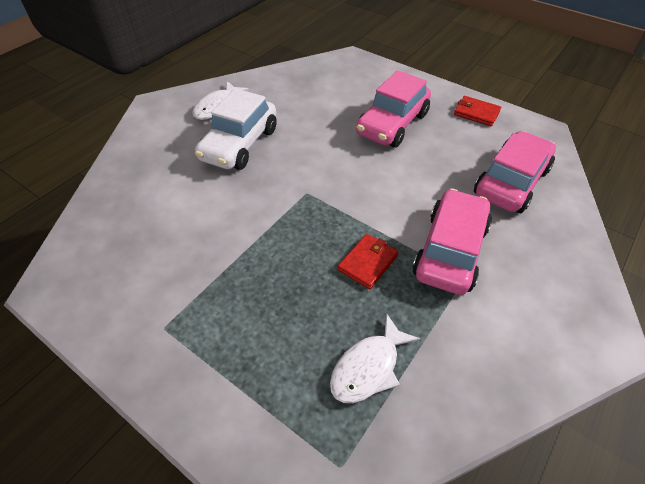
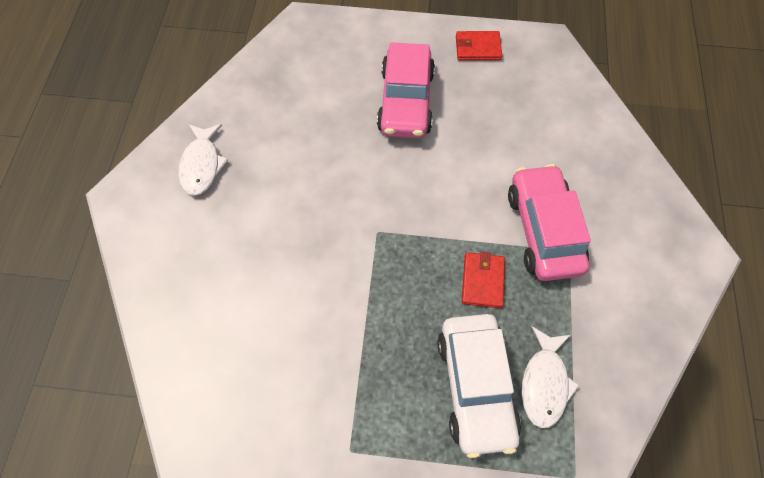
camera: 30 degrees left, 15 degrees up
(239, 144) = (266, 205): white car -> white car (475, 386)
(511, 182) = (553, 124): pink car -> none

